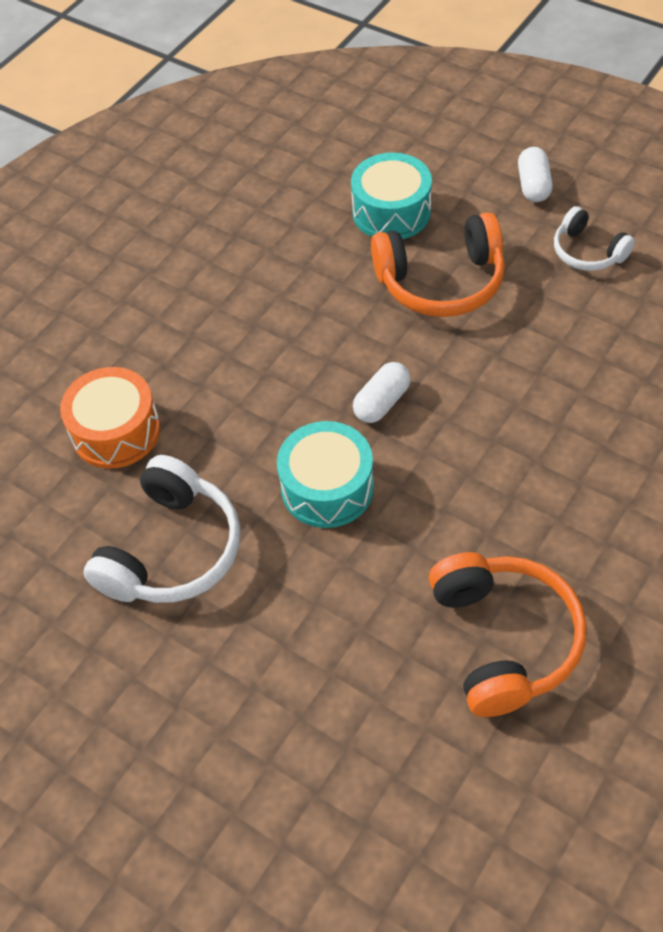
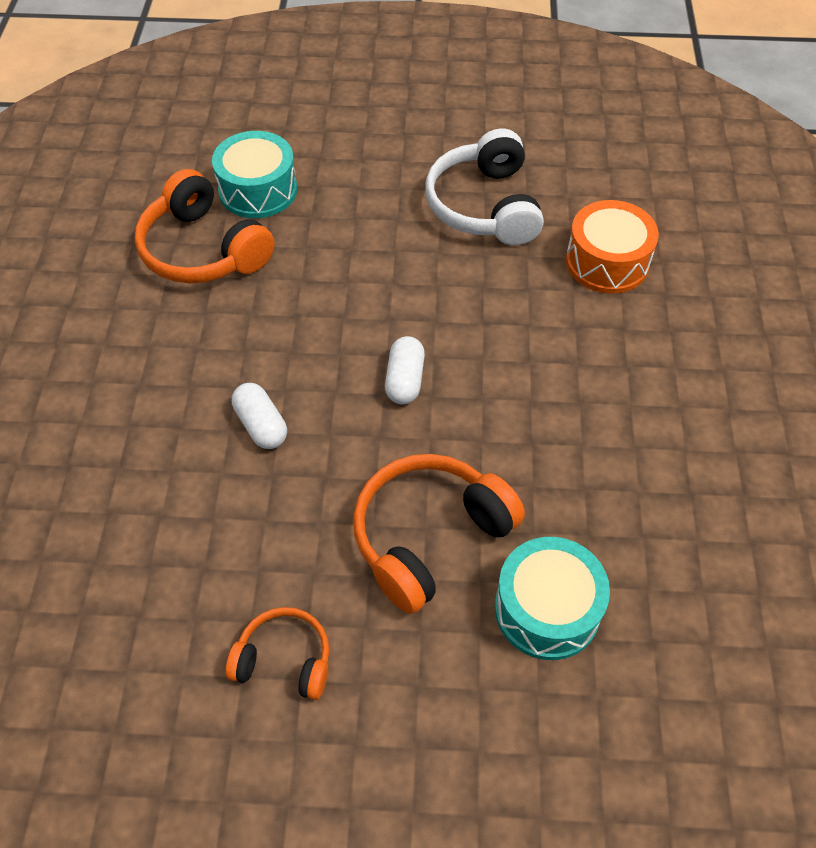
camera: 145 degrees right, 0 degrees up
(327, 487) = (402, 293): turquoise drum -> turquoise drum (258, 190)
(533, 185) = (400, 743): white capsule -> white capsule (261, 425)
(587, 252) = (284, 660): white headphones -> orange headphones

